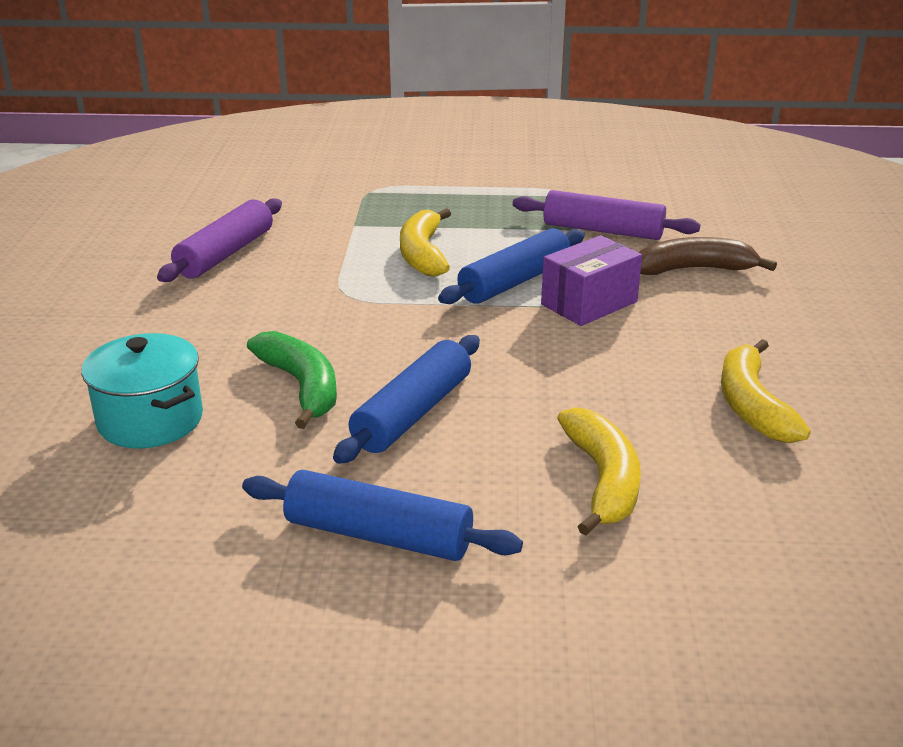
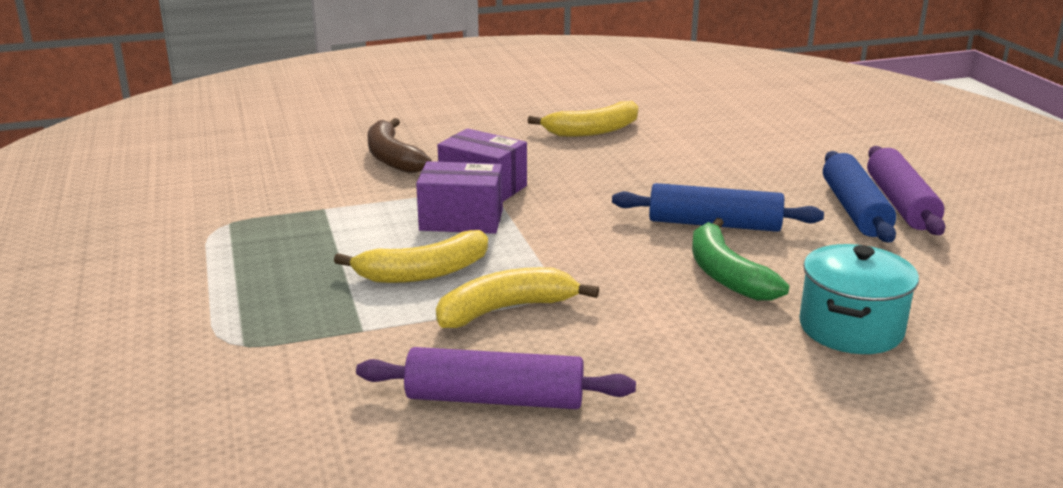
camera: 110 degrees left, 5 degrees down
(301, 386) = (726, 274): green banana -> green banana turned 60 degrees counterclockwise
(515, 282) = (461, 220): blue rolling pin -> purple box
(603, 230) = (321, 197): purple rolling pin -> purple rolling pin (900, 204)
(603, 480) = (720, 160): yellow banana -> yellow banana (505, 309)

